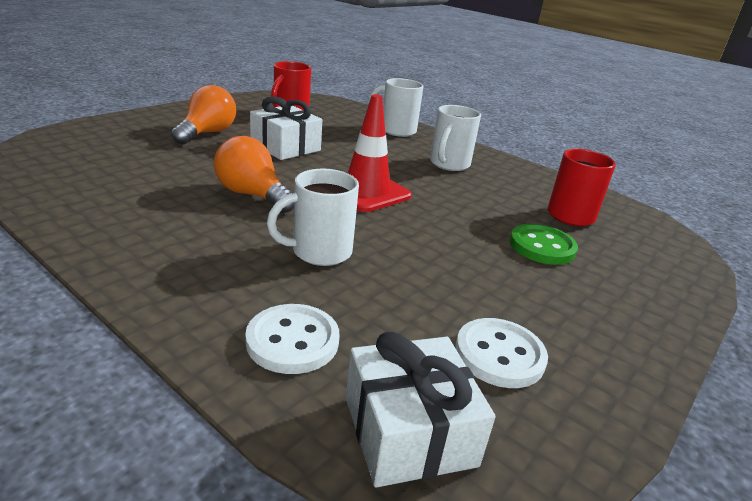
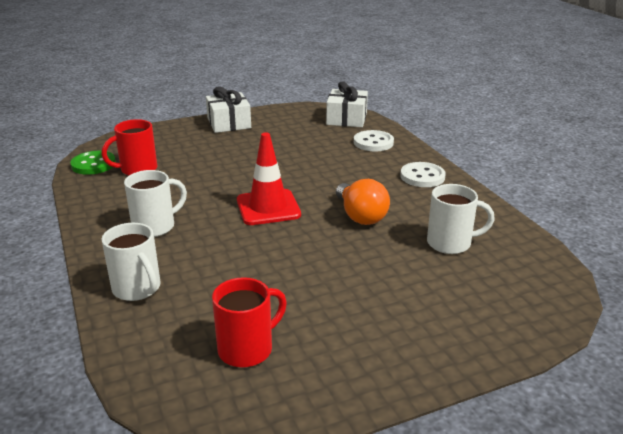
camera: 150 degrees left, 0 degrees up
(207, 133) = (378, 308): orange light bulb -> none
(285, 147) = (300, 272): white gift -> white gift (229, 123)
(319, 252) = (337, 172): white mug -> white mug (450, 243)
(499, 355) = (291, 127): white button -> white button (422, 176)
(542, 246) = (198, 156): green button -> green button (93, 164)

